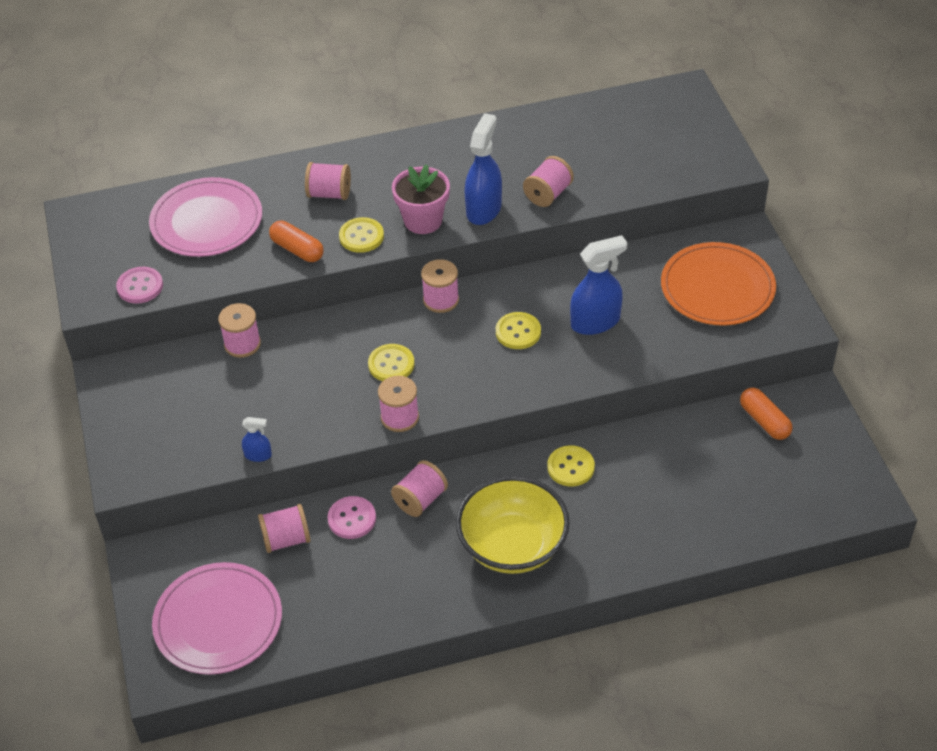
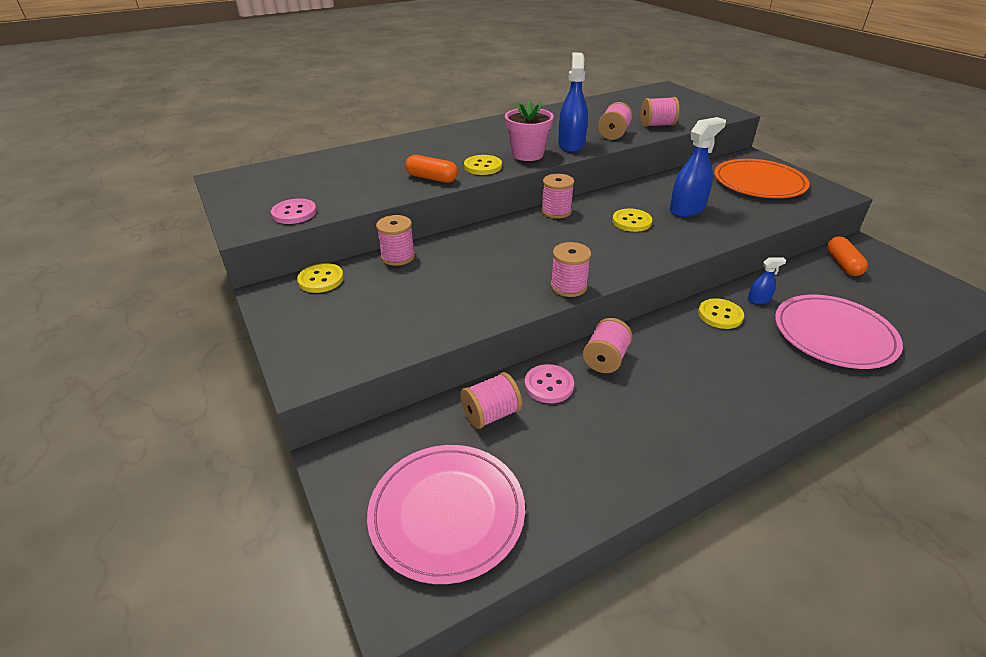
camera: 15 degrees left, 10 degrees down
(206, 221) = (345, 171): pink plate -> pink plate (834, 334)
(258, 455) = (446, 333): blue spray bottle -> blue spray bottle (759, 300)
(329, 194) = (444, 149): pink spool -> pink spool (657, 125)
(391, 364) = (539, 253): yellow button -> yellow button (321, 279)
(512, 546) = (715, 382): yellow bowl -> none
(764, 421) = (842, 264): orange capsule -> orange capsule turned 45 degrees clockwise

